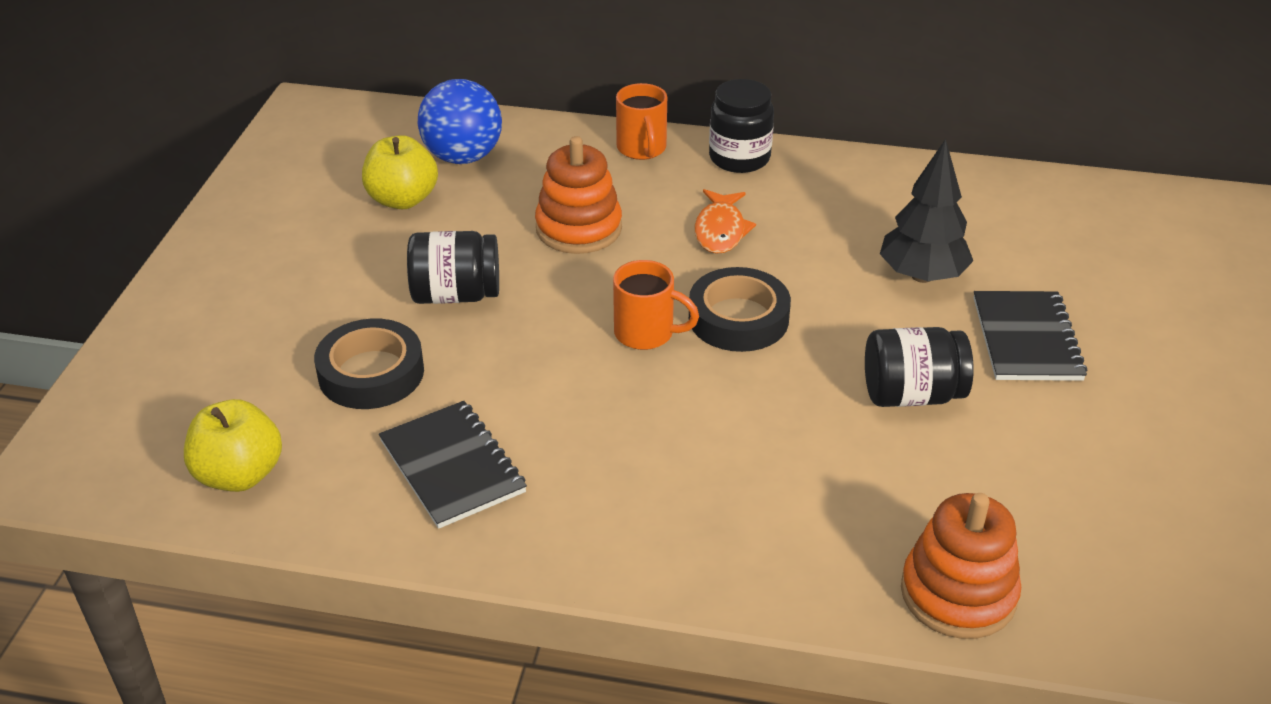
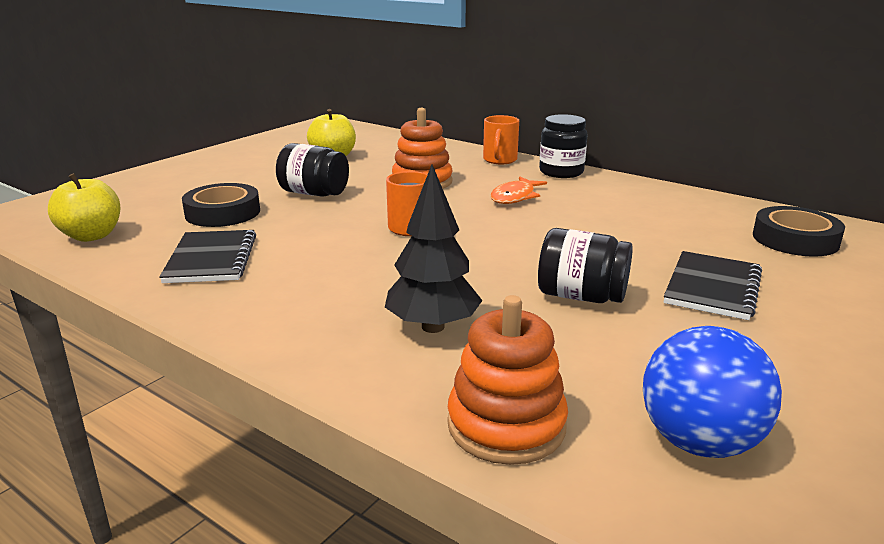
camera: 25 degrees right, 15 degrees down
(463, 157) = (387, 148): blue ball -> blue ball (699, 442)
(738, 318) = (484, 234): black tape -> black tape (795, 239)
(922, 276) = (648, 240): black tree -> black tree (433, 327)

